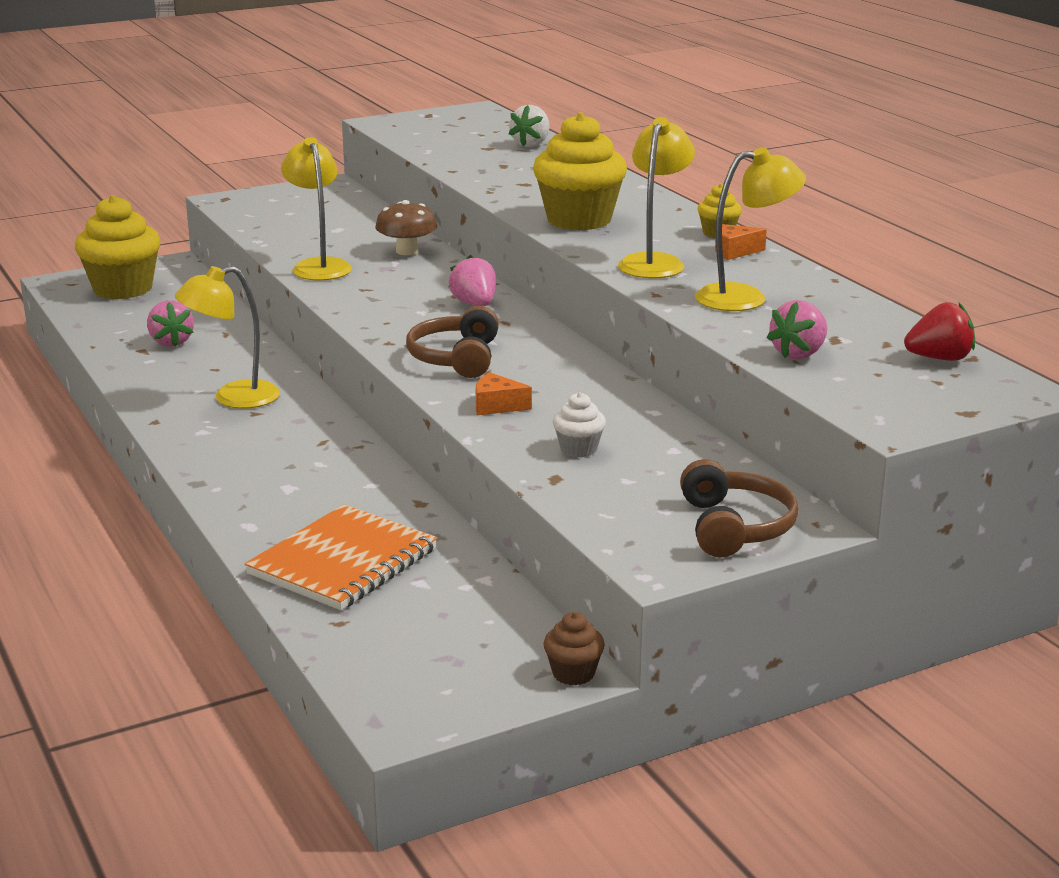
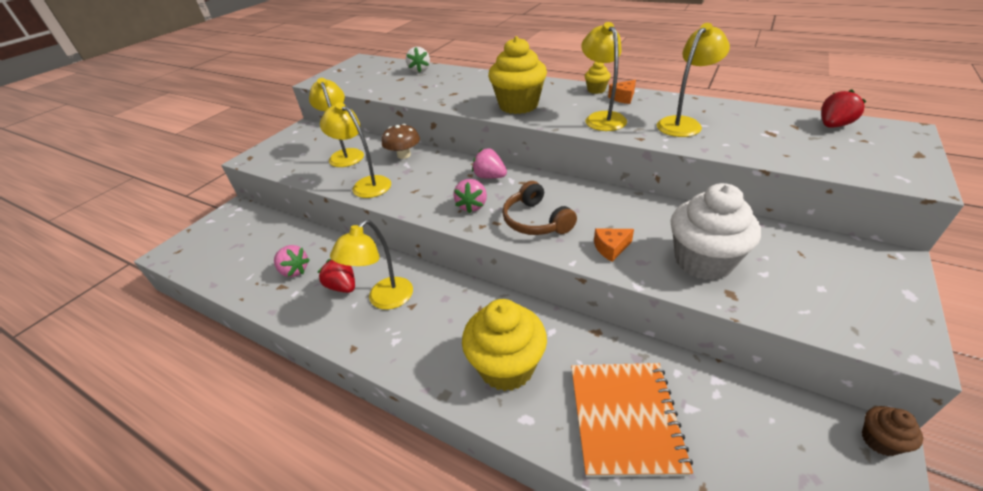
camera: 30 degrees left, 15 degrees up
(123, 289) = (219, 241): yellow cupcake -> yellow cupcake (506, 366)
(204, 372) = (342, 286): none -> red strawberry
(338, 229) = (345, 155): none -> yellow lamp
(578, 449) = (703, 261): white cupcake -> white cupcake, size x2.17
(734, 527) = (871, 282): brown headphones -> none
(799, 354) = (779, 149): pink strawberry -> pink strawberry (472, 206)

